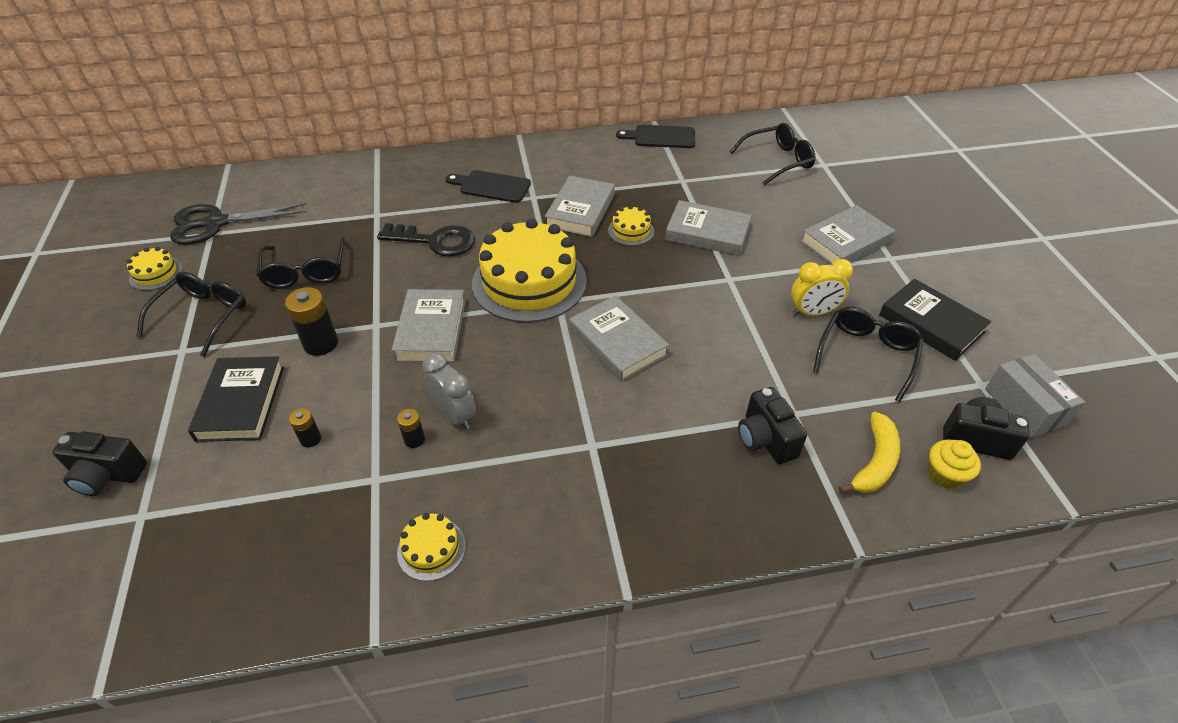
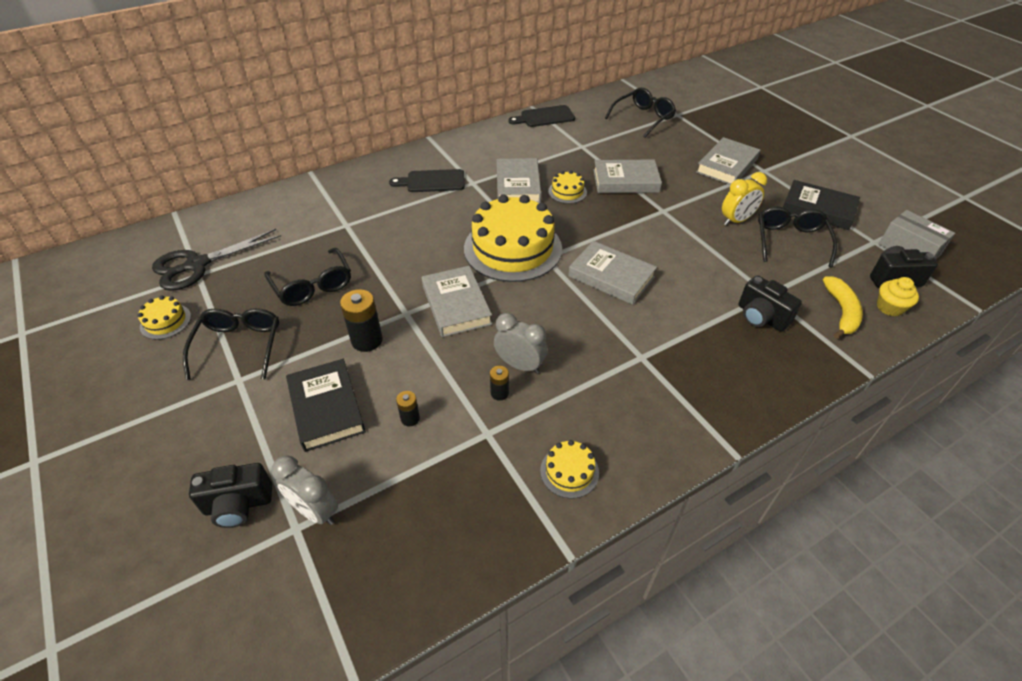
camera: 20 degrees left, 0 degrees up
(168, 505) = (315, 511): none -> grey clock
(435, 241) = (412, 235): black key -> none

